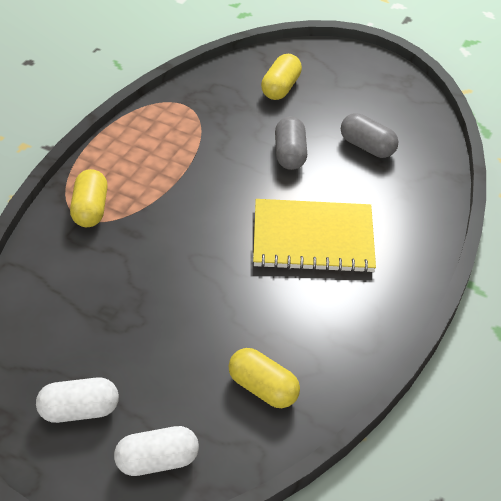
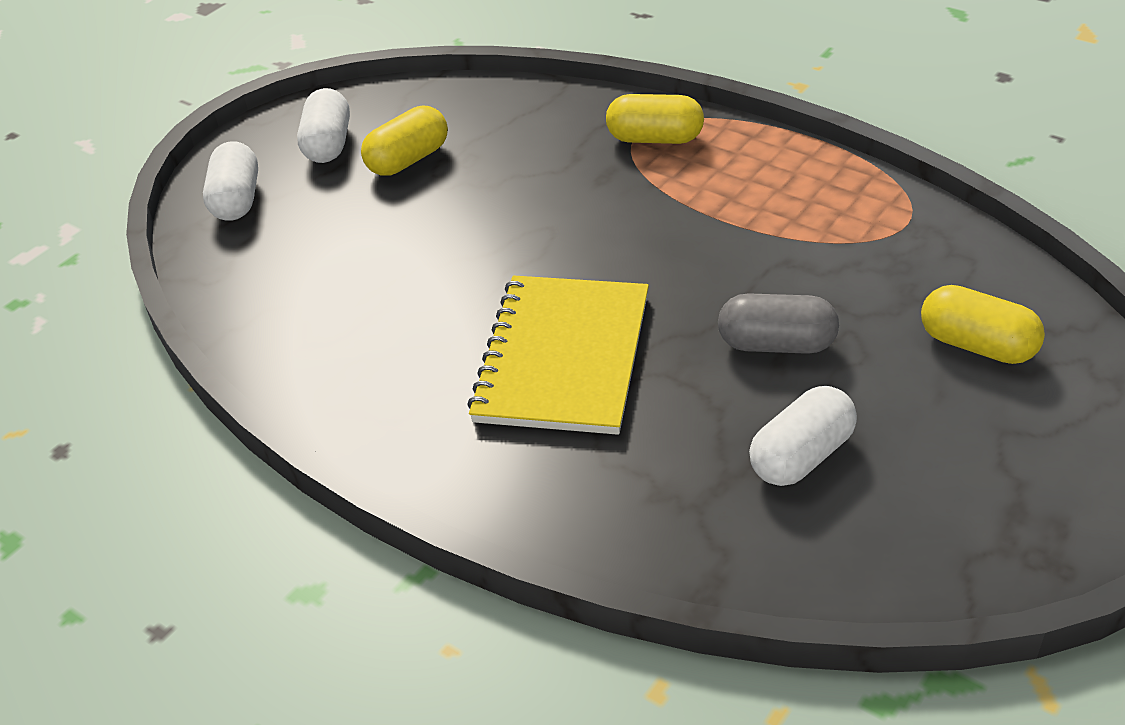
camera: 105 degrees right, 5 degrees down
(263, 388) = (299, 286): yellow capsule -> yellow capsule (408, 160)
(367, 146) = (801, 456): grey capsule -> white capsule

